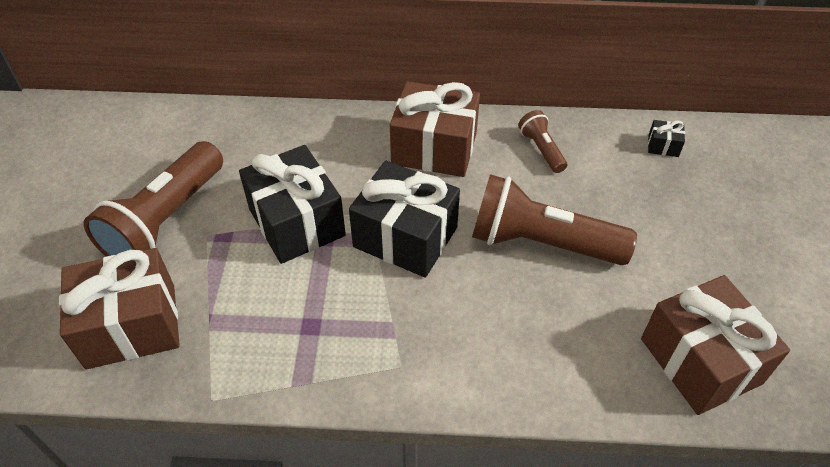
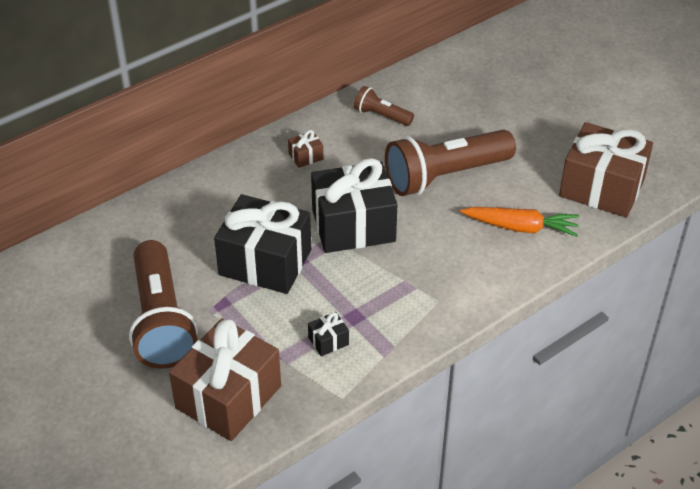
camera: 40 degrees left, 5 degrees down
(434, 148) = (306, 156): brown gift -> brown gift, size x0.40
(563, 345) = (520, 227): none -> orange carrot
(663, 146) = (458, 69): black gift -> black gift (328, 341)

